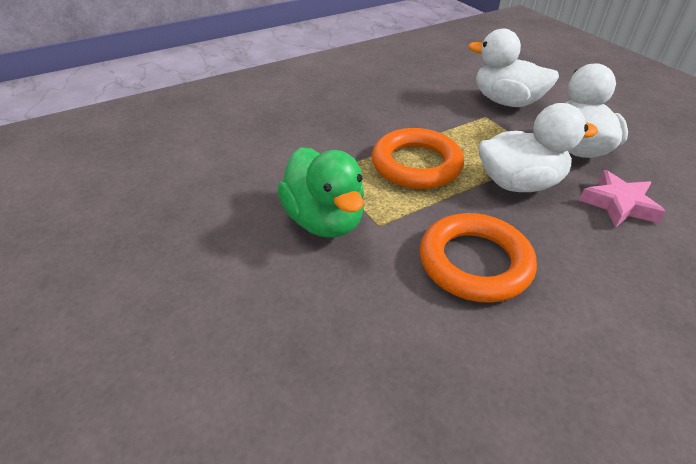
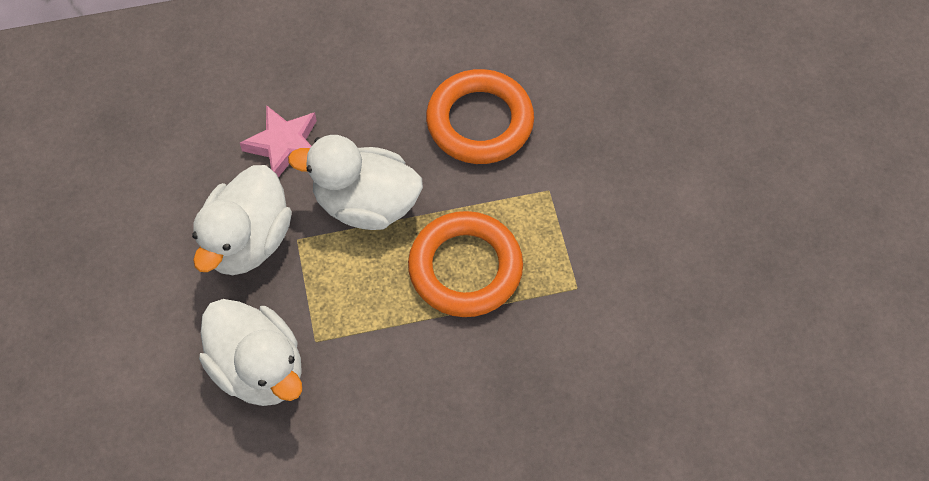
camera: 160 degrees left, 20 degrees up
(324, 220) = (603, 211): green duck -> none

